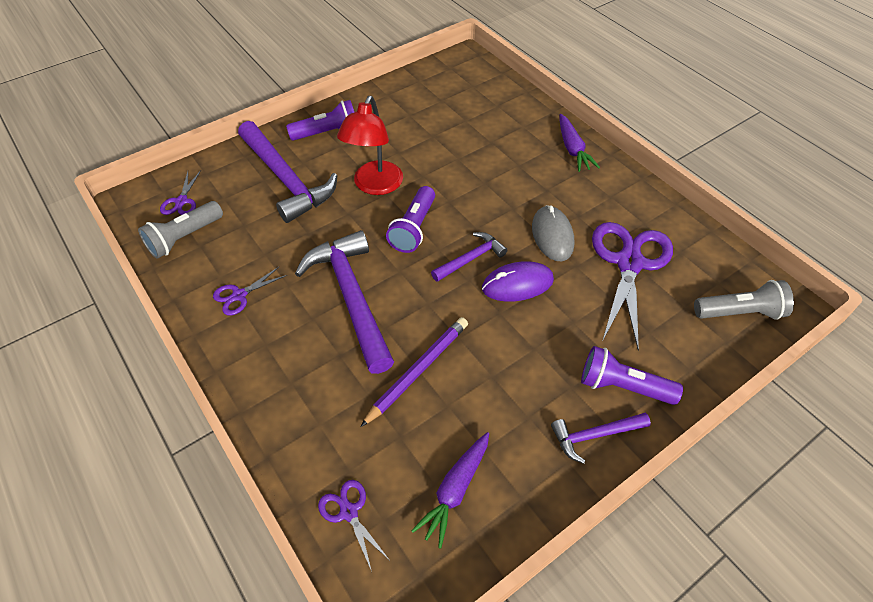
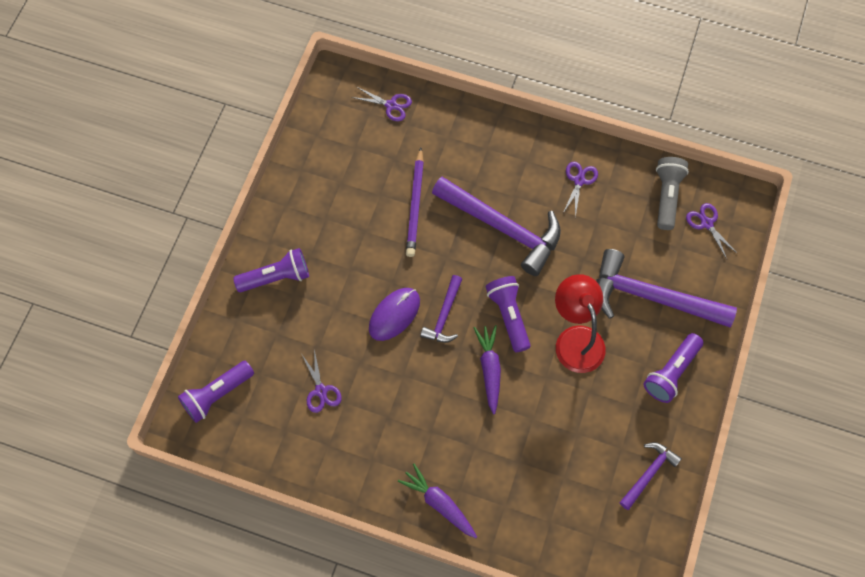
camera: 145 degrees right, 15 degrees up
(455, 490) = (341, 151): purple carrot -> purple carrot (489, 370)
(552, 235) = (396, 380): grey mouse -> none
(594, 435) = (278, 232): purple hammer -> purple hammer (649, 473)
(629, 263) = (321, 391): purple scissors -> purple scissors, size x0.47
(739, 312) = (217, 394): grey flashlight -> purple flashlight

